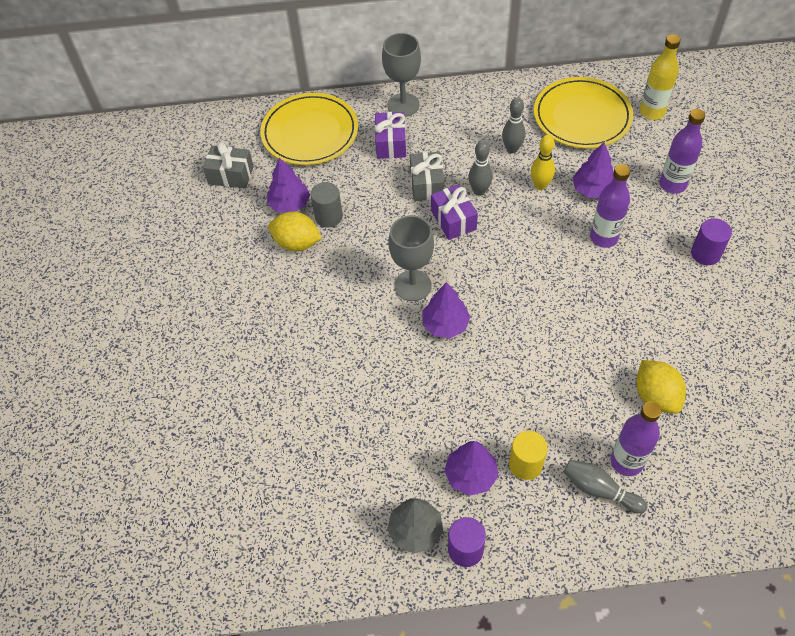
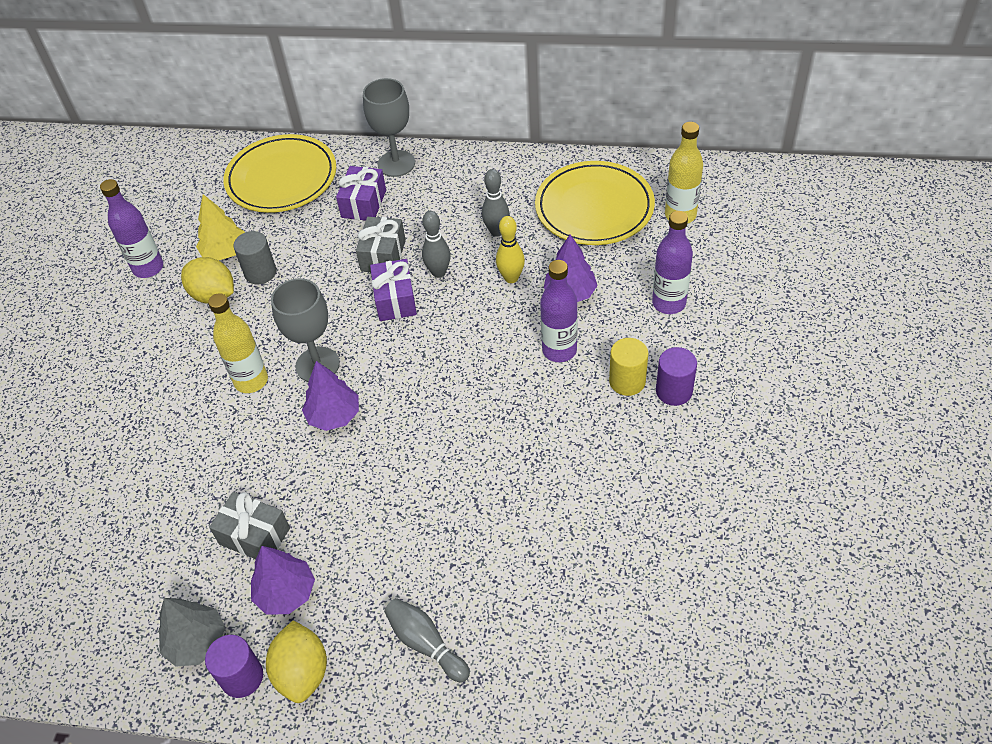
camera: 15 degrees right, 5 degrees down
(231, 175) = (178, 210): grey gift -> grey gift (254, 536)
(289, 204) = (225, 252): purple tree -> yellow tree
(362, 309) = (251, 381): none -> yellow bottle
(525, 464) = (353, 594): yellow cylinder -> yellow cylinder (627, 381)
(626, 461) = (472, 617): purple bottle -> purple bottle (148, 268)
(655, 396) = (540, 548): yellow lemon -> yellow lemon (302, 672)

